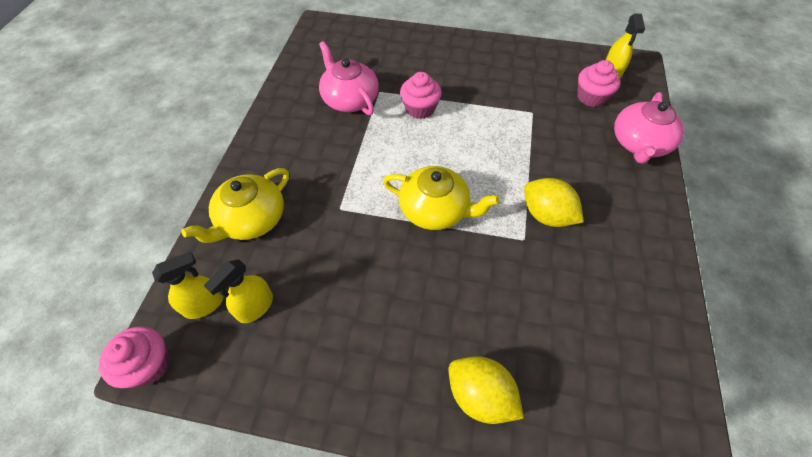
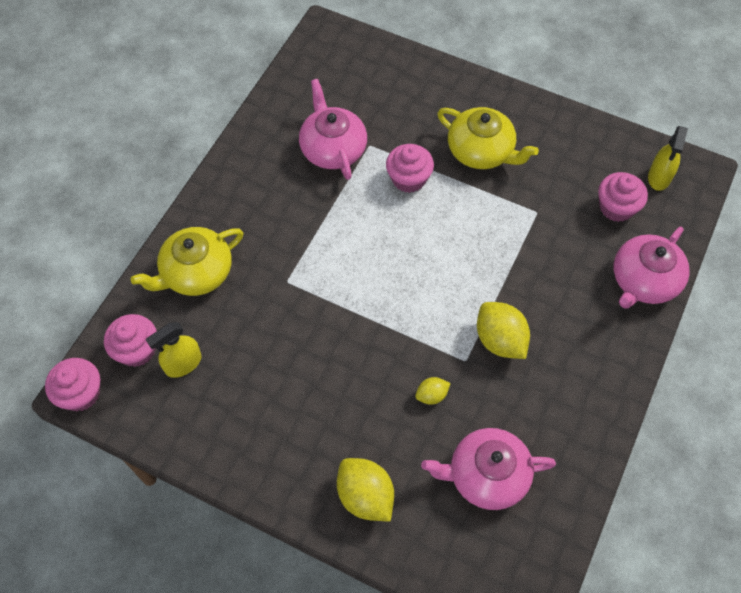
camera: 15 degrees right, 5 degrees up
(204, 304) = (137, 350): yellow spray bottle -> pink cupcake
(435, 210) = (385, 306): yellow teapot -> yellow teapot (481, 151)
(506, 277) = (431, 395): none -> yellow lemon
(588, 341) = (486, 475): none -> pink teapot

